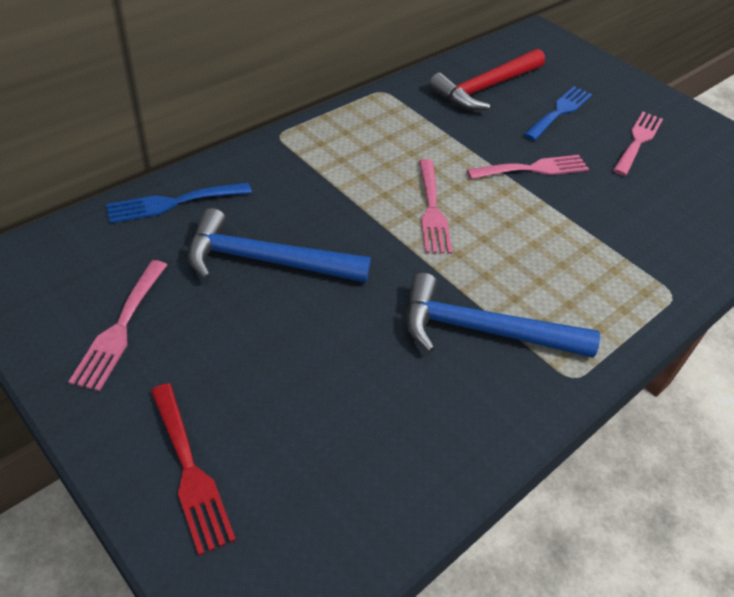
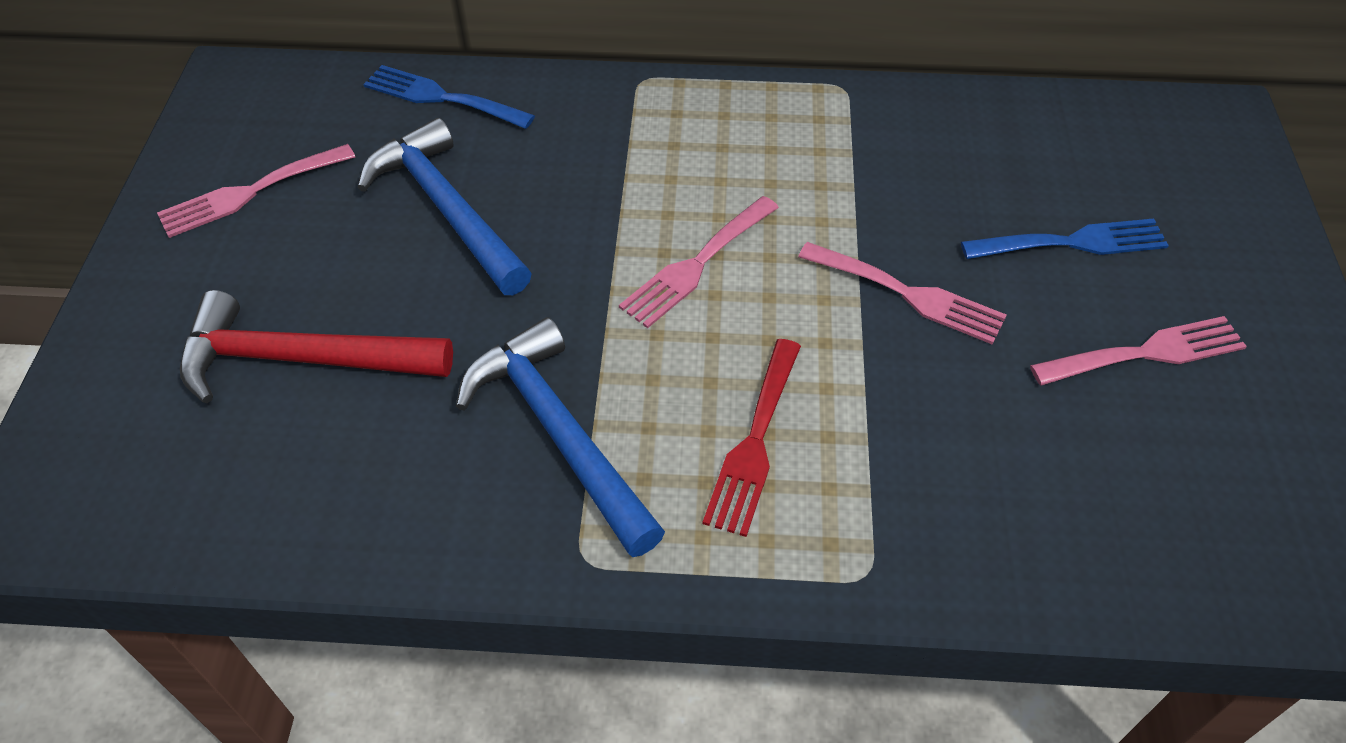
camera: 50 degrees right, 5 degrees up
(190, 471) = (142, 356): red fork -> red fork (754, 442)
(485, 88) = (999, 152): red hammer -> red hammer (300, 359)

